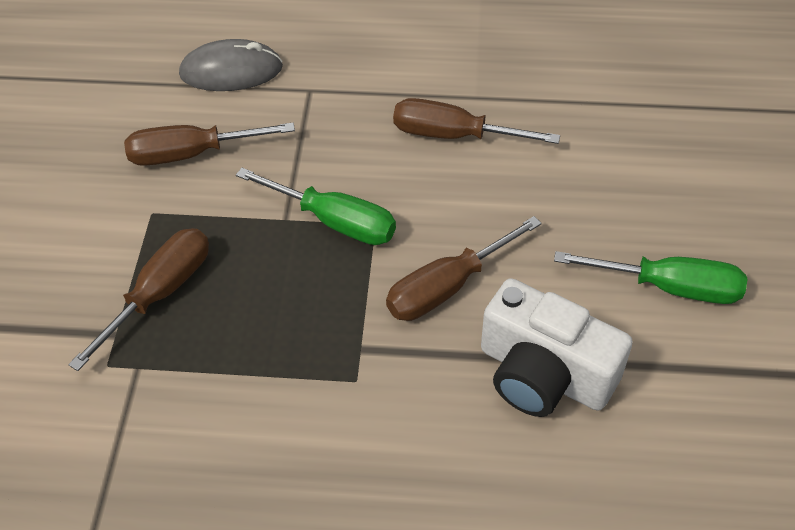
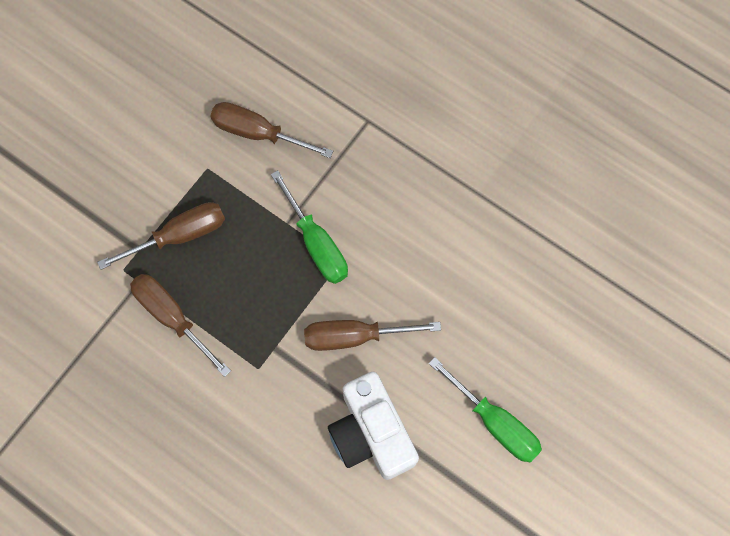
camera: 30 degrees right, 20 degrees up
(231, 71) = (324, 72): grey mouse -> none
(454, 135) = (440, 218): brown screwdriver -> brown screwdriver (173, 317)

